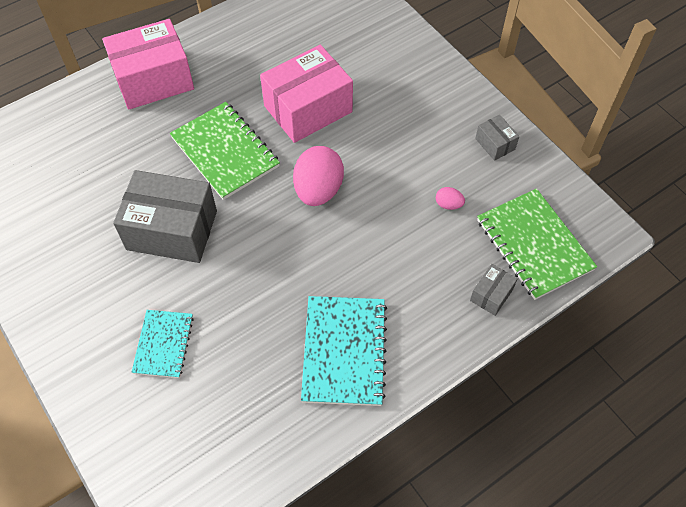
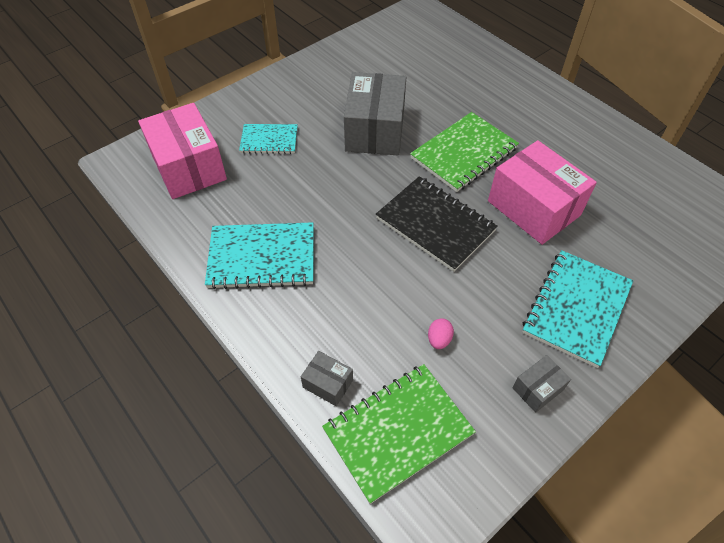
camera: 85 degrees right, 5 degrees down
(153, 80) = (531, 98): pink box -> pink box (189, 167)
(318, 190) = (435, 224): pink egg -> black notebook
(421, 102) = (576, 308): none -> turquoise notebook

